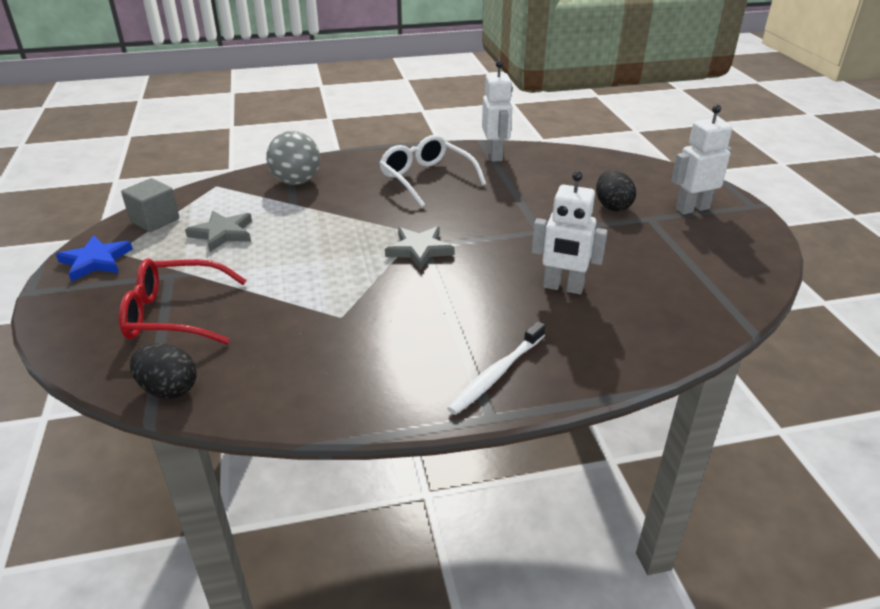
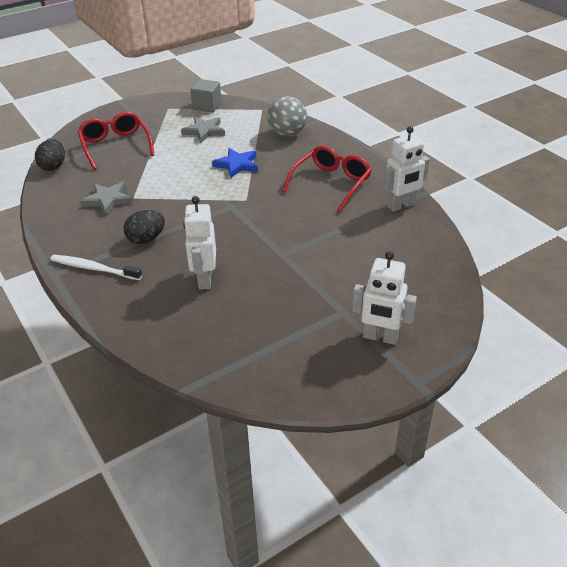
camera: 70 degrees right, 5 degrees up
(95, 261) = (155, 106): blue star -> blue star (237, 165)
(419, 250) = (223, 206): grey star -> grey star (108, 200)
(426, 179) = (331, 183): white glasses -> red glasses
(612, 206) = (350, 286): black egg -> black egg (146, 239)
(692, 208) = (380, 337): white robot -> white robot turned 150 degrees clockwise

